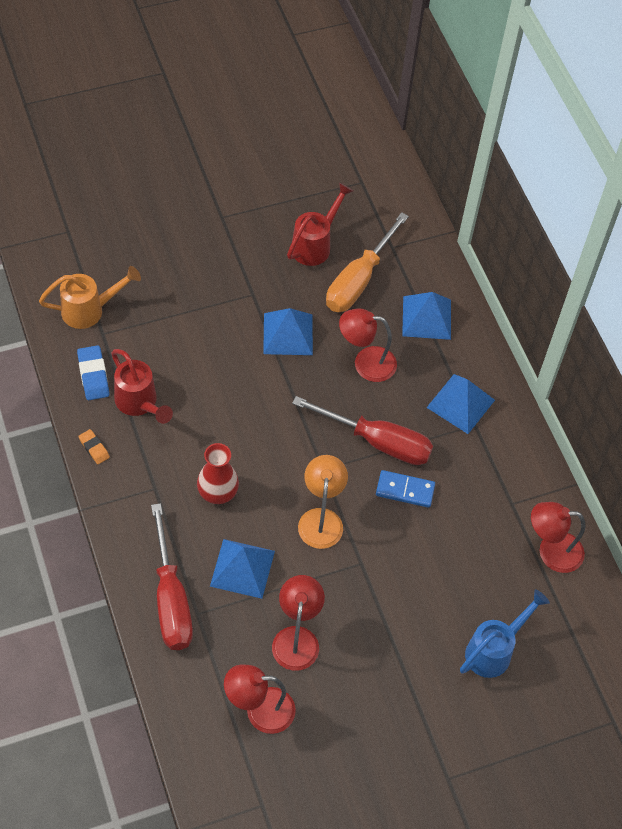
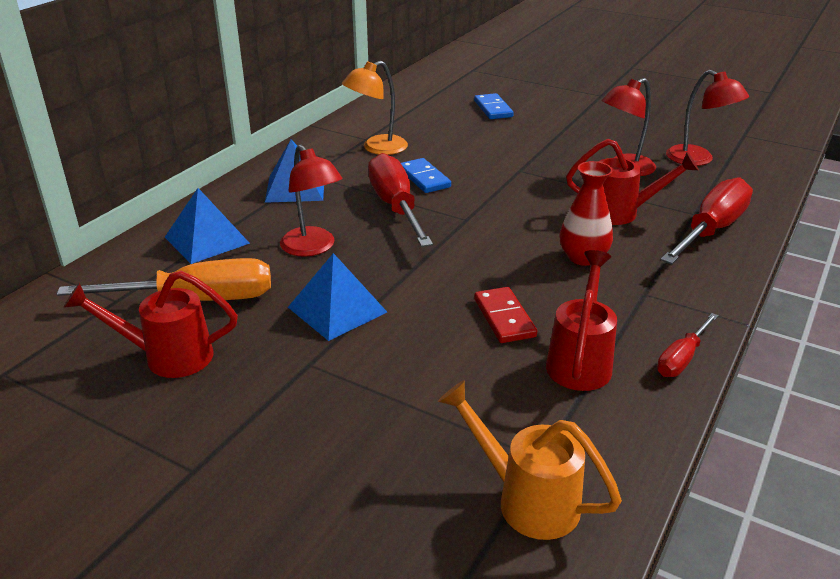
camera: 125 degrees left, 25 degrees down
(93, 375) = (607, 422): blue eraser -> none
(94, 448) = (681, 359): orange eraser -> red screwdriver
(204, 401) = (504, 318): none -> red domino
(242, 568) = (621, 213): blue pyramid -> red watering can
(321, 519) = (514, 200): orange lamp -> orange lamp (377, 148)
(494, 650) = (493, 109): blue watering can -> blue domino
(551, 551) = (384, 115): red lamp -> none

